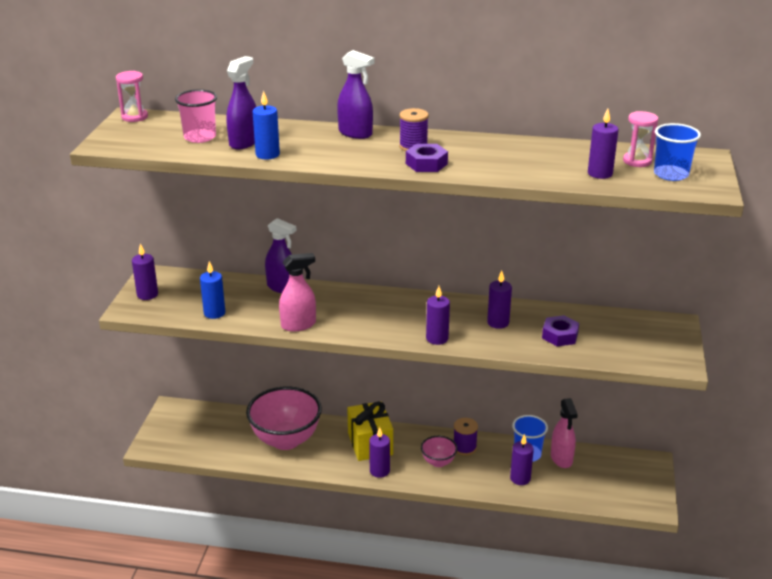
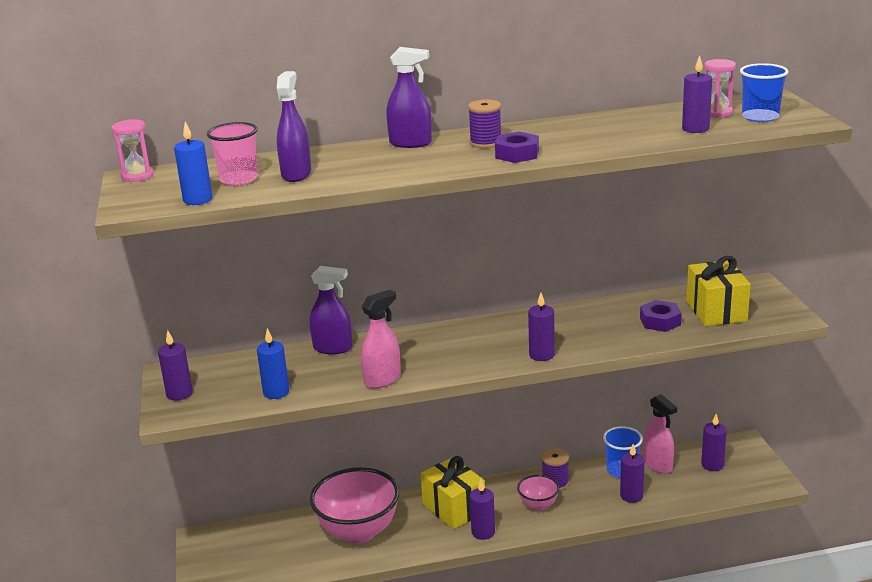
camera: 20 degrees left, 5 degrees down
(267, 155) = (336, 179): blue candle -> blue candle (198, 200)
(498, 323) = (590, 325): purple candle -> purple candle (712, 465)
(617, 339) = (716, 311): none -> yellow gift

